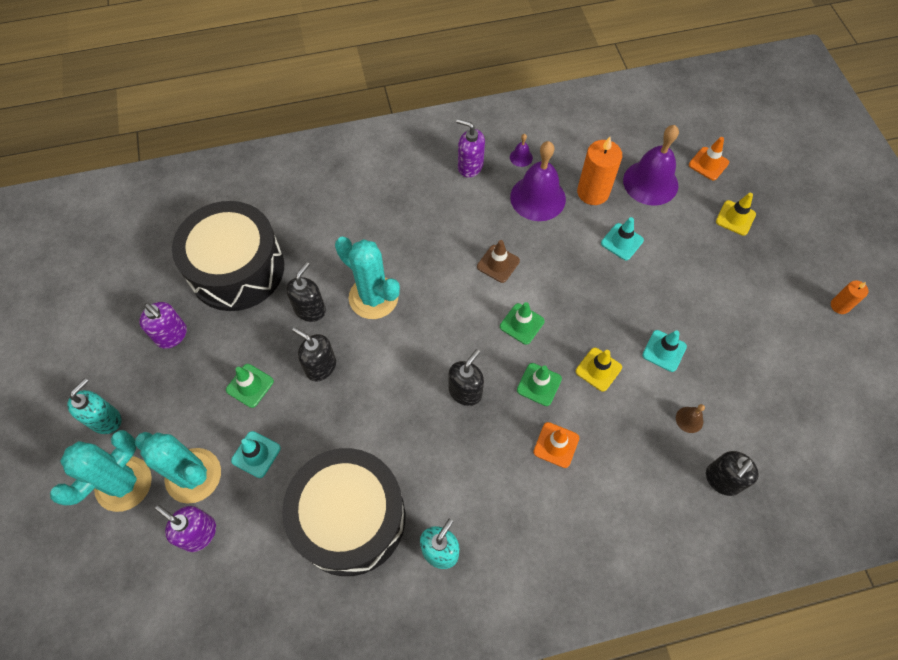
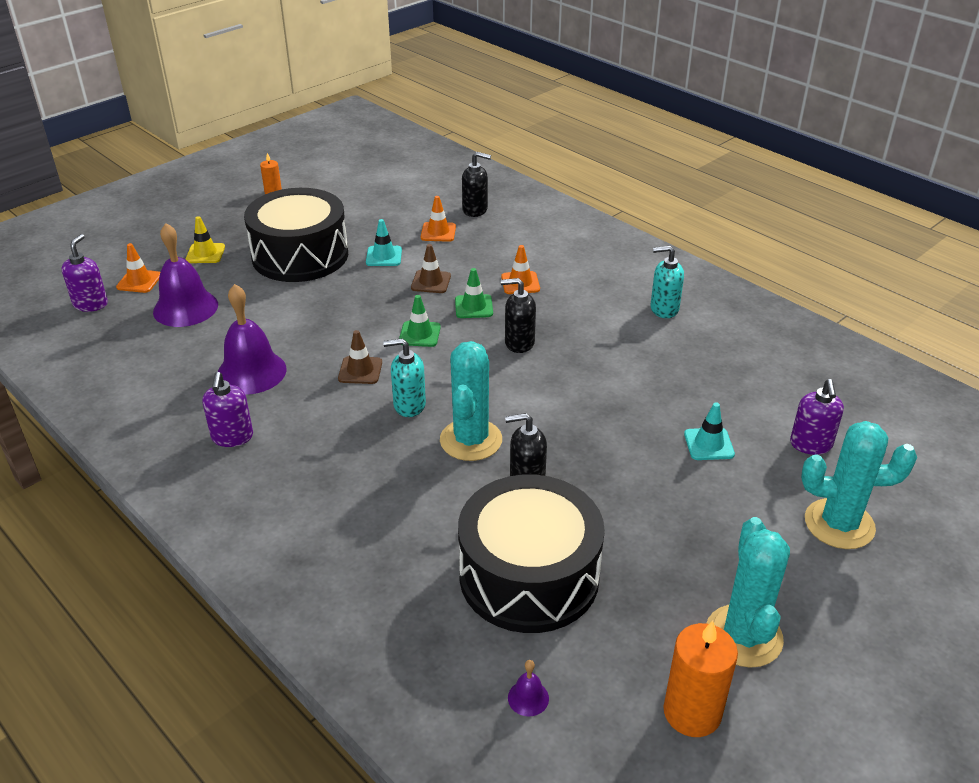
camera: 120 degrees left, 25 degrees down
(106, 419) = (806, 582): turquoise soap dispenser -> turquoise soap dispenser (409, 405)
(172, 335) = (664, 586): purple soap dispenser -> purple soap dispenser (91, 304)
(193, 475) = (774, 477): turquoise cactus -> turquoise cactus (743, 636)
(250, 385) = (652, 484): green traffic cone -> none
(320, 367) = (582, 443): black soap dispenser -> none
(350, 518) = (694, 363): black drum -> black drum (300, 255)
(521, 157) = (195, 403): purple bell -> purple bell (528, 698)
(593, 192) = (221, 339): orange candle -> orange candle (692, 712)
(598, 369) = (431, 282): yellow traffic cone -> brown traffic cone
(622, 242) = (277, 305): turquoise traffic cone -> none
(689, 419) = (438, 232): brown bell -> orange traffic cone

